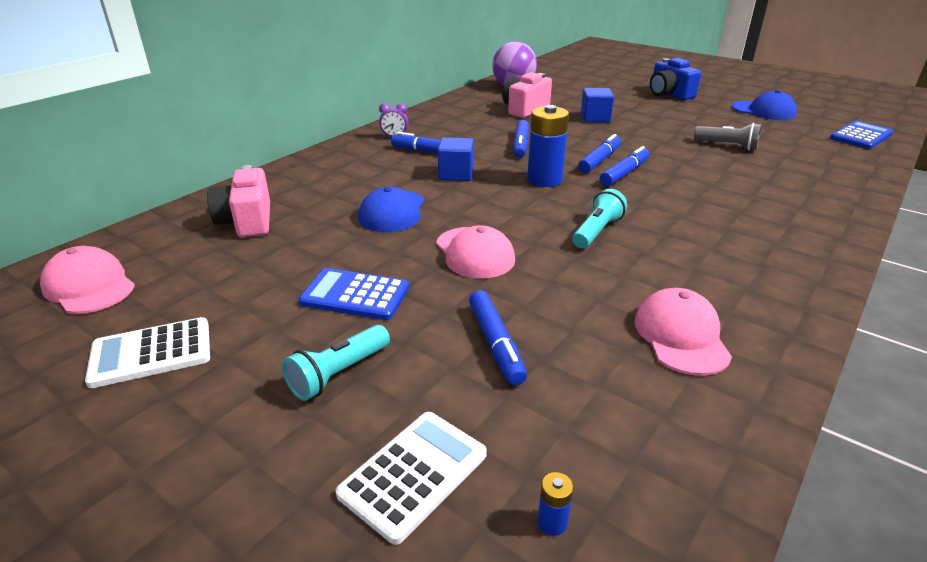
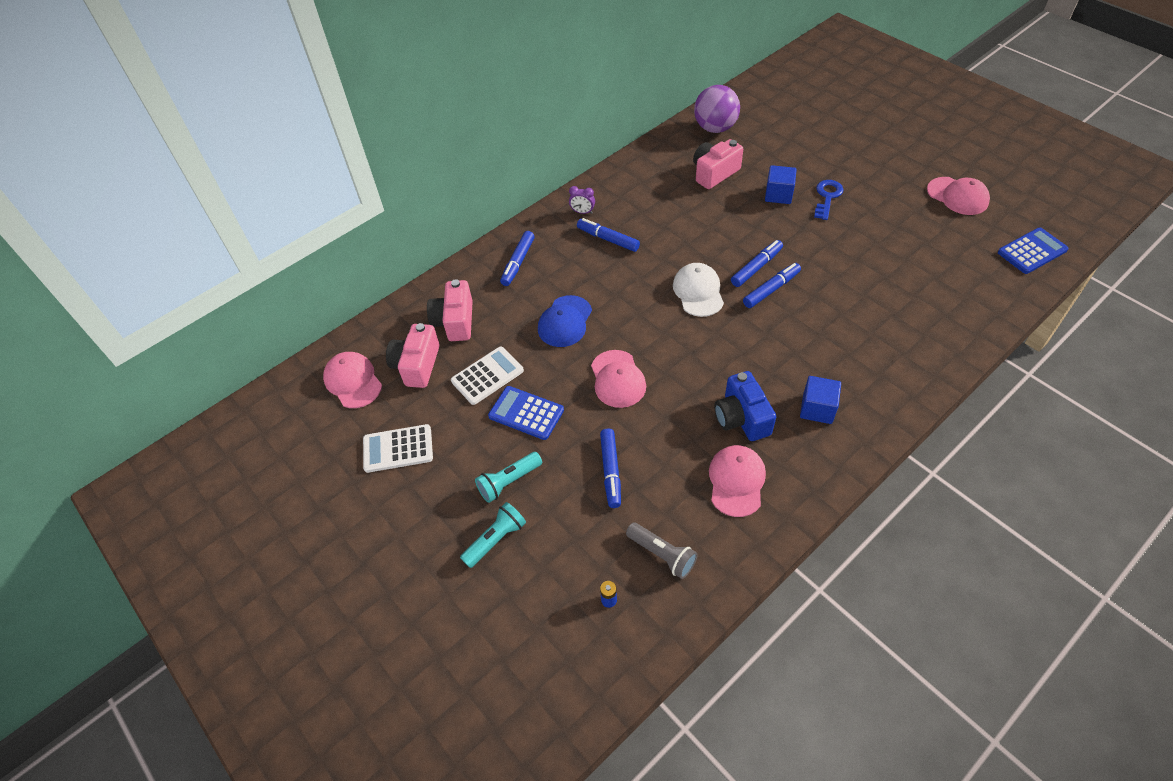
camera: 15 degrees right, 20 degrees up
(191, 263) = (417, 365): none -> pink camera
(414, 474) = (542, 559): white calculator -> white calculator (487, 376)
(456, 174) = (625, 275): blue cube -> blue cube (817, 409)
(520, 145) = (692, 236): blue marker -> blue marker (518, 262)
(544, 180) = (698, 292): blue battery -> white cap
(596, 231) = (718, 365): turquoise flashlight -> turquoise flashlight (495, 539)
(643, 117) = (827, 197): none -> blue key
(669, 94) = (873, 155): blue camera -> blue camera (741, 418)
(727, 146) = (887, 255): grey flashlight -> grey flashlight (662, 554)
(763, 111) = (957, 196): blue cap -> pink cap

